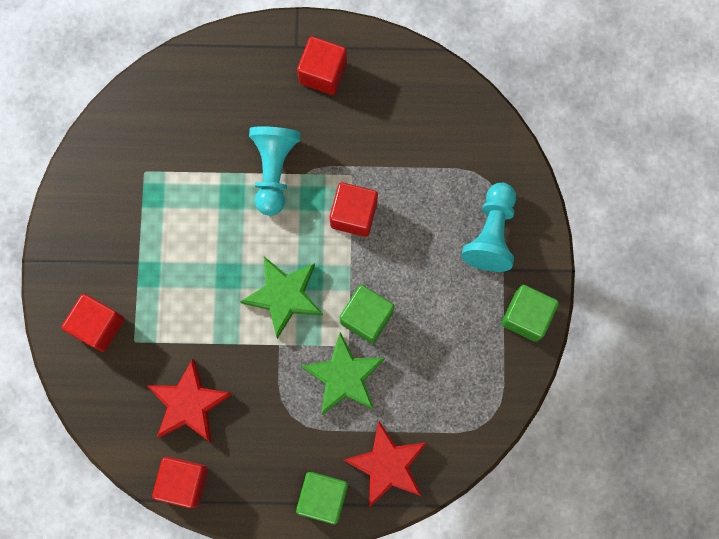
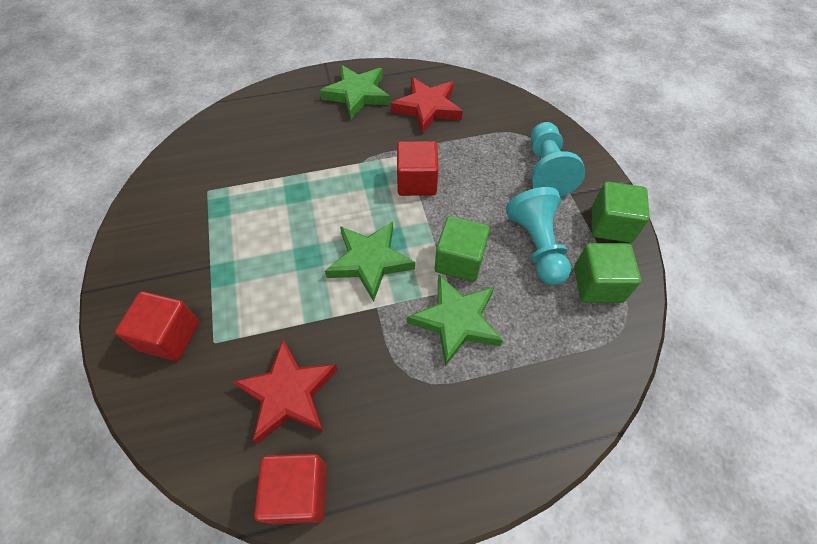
camera: 15 degrees left, 20 degrees down
(274, 171) = (332, 165): turquoise pawn -> turquoise pawn (537, 246)
(323, 73) = (357, 94): red cube -> green star
(323, 497) = (478, 462): green cube -> green cube (598, 284)
(387, 465) = (539, 402): red star -> red star (427, 108)

